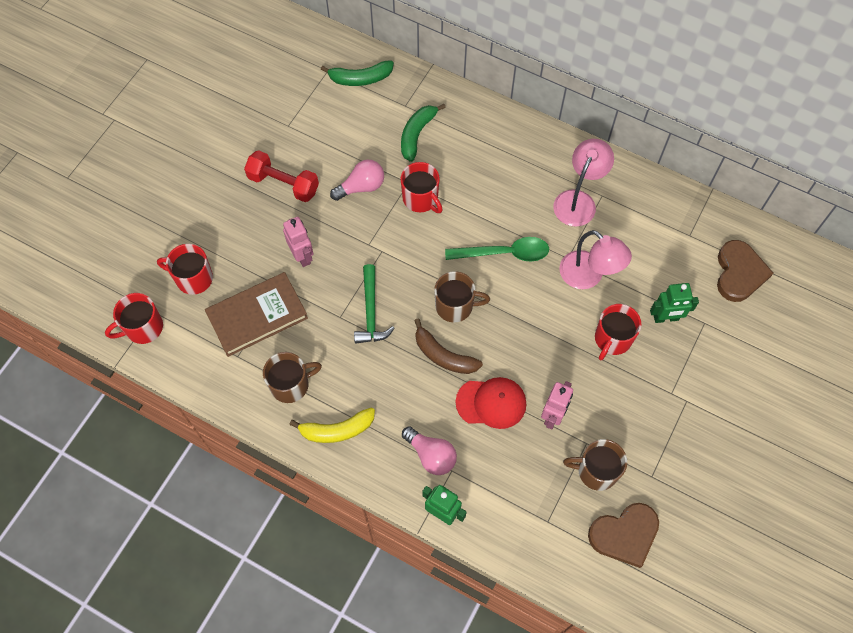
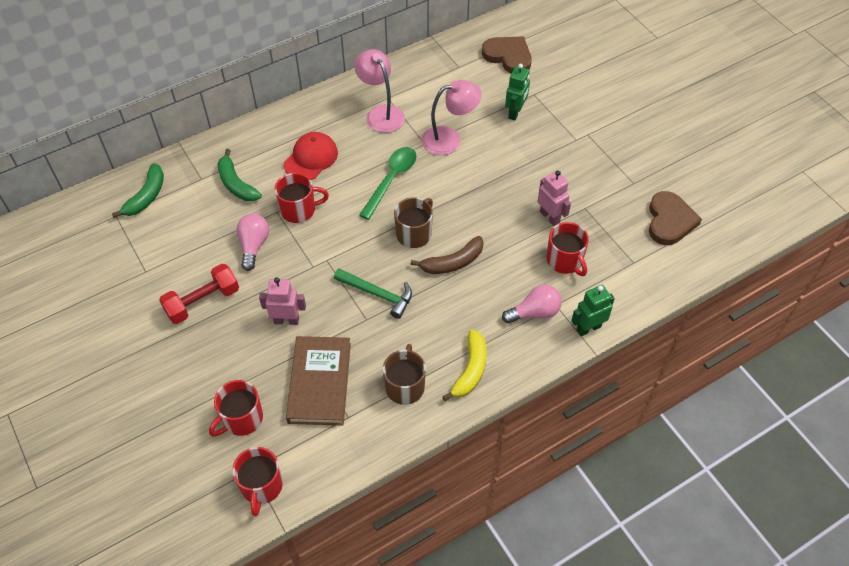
camera: 60 degrees left, 10 degrees down
(491, 403) = (514, 251): red cap -> red cap (311, 158)
(596, 471) = (610, 213): brown mug -> none
(612, 339) = (511, 151): red mug -> red mug (565, 261)

